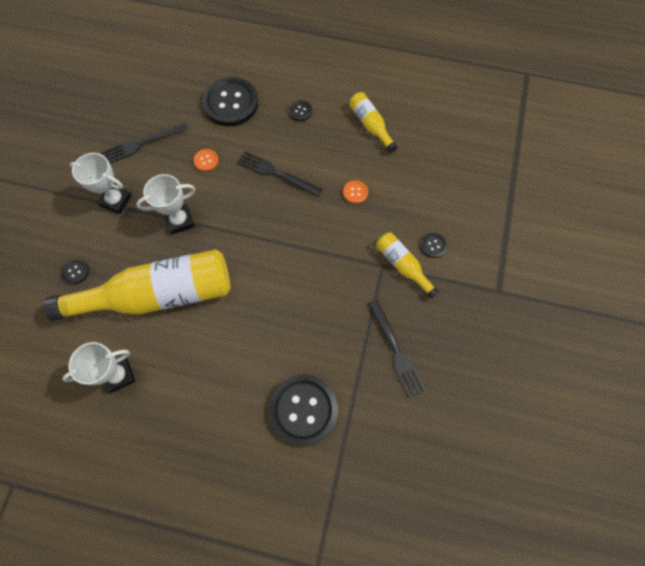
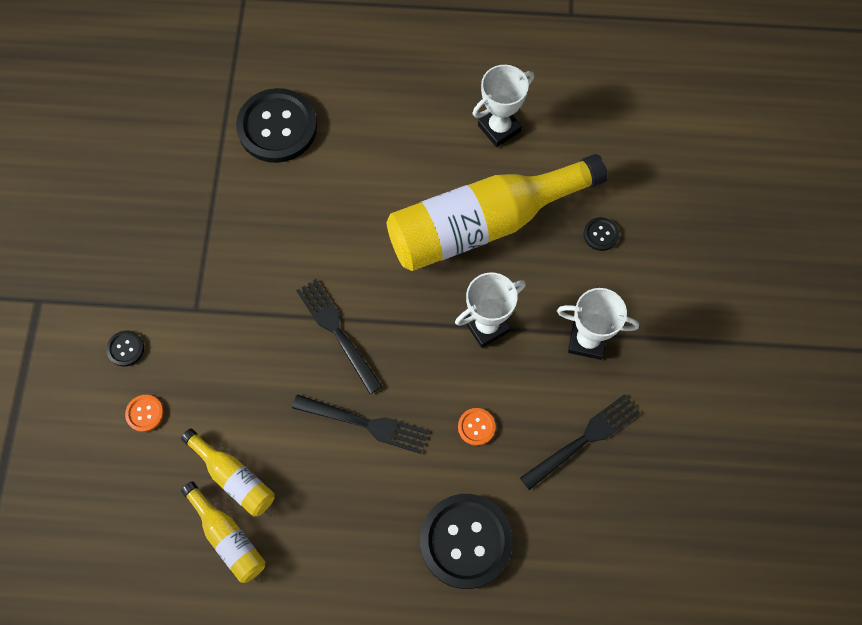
camera: 170 degrees right, 0 degrees up
(300, 111) = (347, 545): black button -> none
(355, 192) = (242, 412): orange button -> orange button (145, 413)
(396, 351) = (172, 206): black fork -> black fork (337, 332)
(403, 265) = (167, 313): yellow bottle -> yellow bottle (234, 477)

